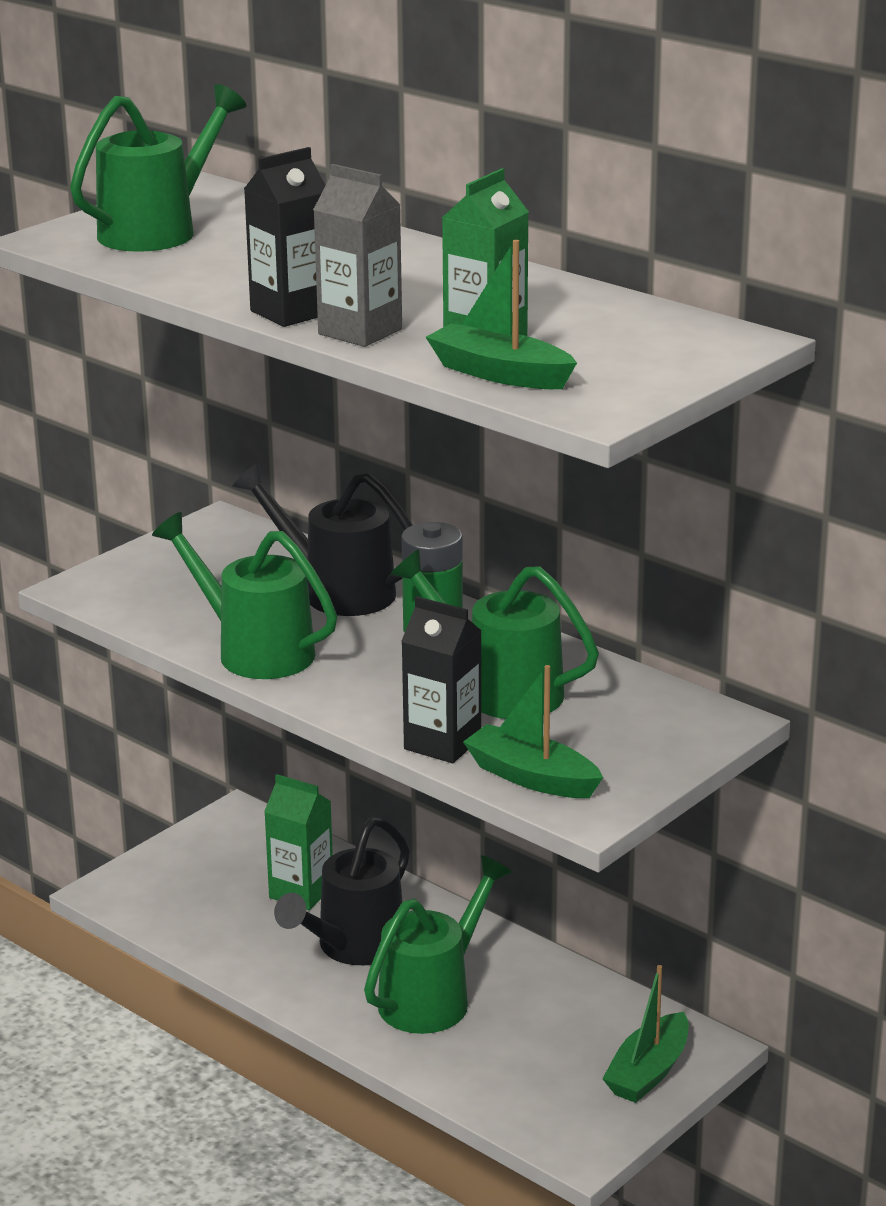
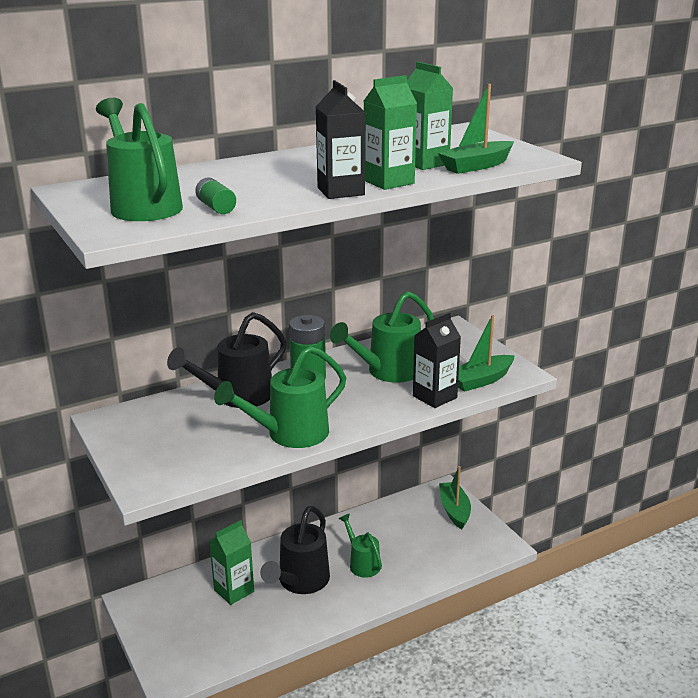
camera: 70 degrees left, 0 degrees up
(173, 264) = (216, 207): none -> green battery
(353, 947) = (300, 582): black watering can -> black watering can turned 60 degrees clockwise
(360, 332) = (388, 182): grey carton -> green carton
(433, 997) = (362, 563): green watering can -> green watering can, size x0.62
(648, 1071) = (454, 510): green boat -> green boat turned 150 degrees counterclockwise

